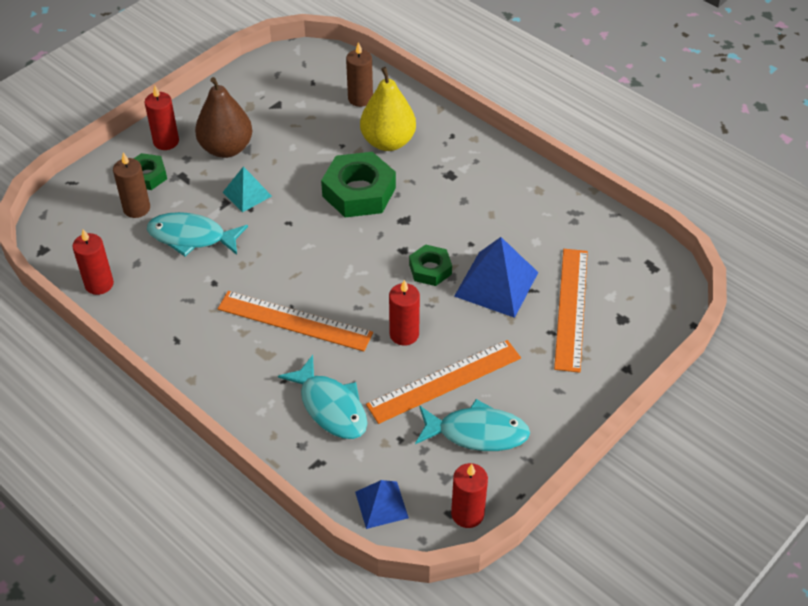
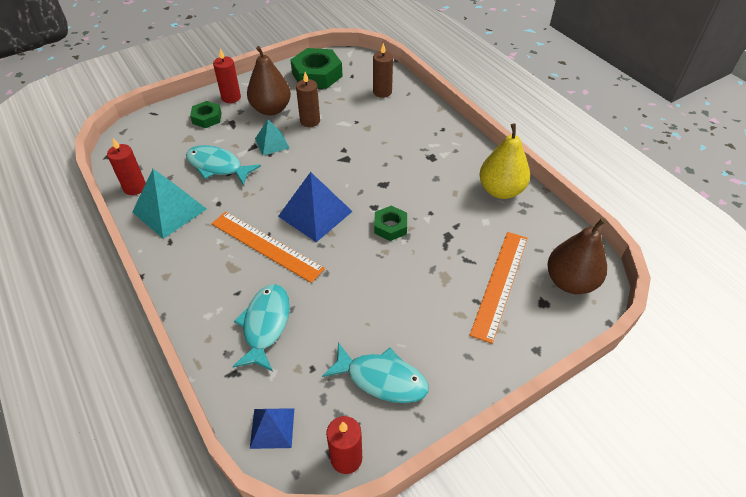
camera: 15 degrees right, 0 degrees up
(136, 208) = (188, 139): brown candle -> brown candle (310, 121)
(158, 303) = (169, 210): none -> turquoise pyramid
(331, 407) = (265, 325): turquoise fish -> turquoise fish turned 150 degrees counterclockwise
(359, 192) = (356, 157): green nut -> green nut (317, 75)
(388, 142) = (392, 125): yellow pear -> yellow pear (500, 190)
(404, 334) = (350, 275): red candle -> none
(444, 381) = (369, 324): orange ruler -> none
(496, 284) = (441, 249): blue pyramid -> blue pyramid (315, 213)
(644, 290) = (570, 282): none -> brown pear

